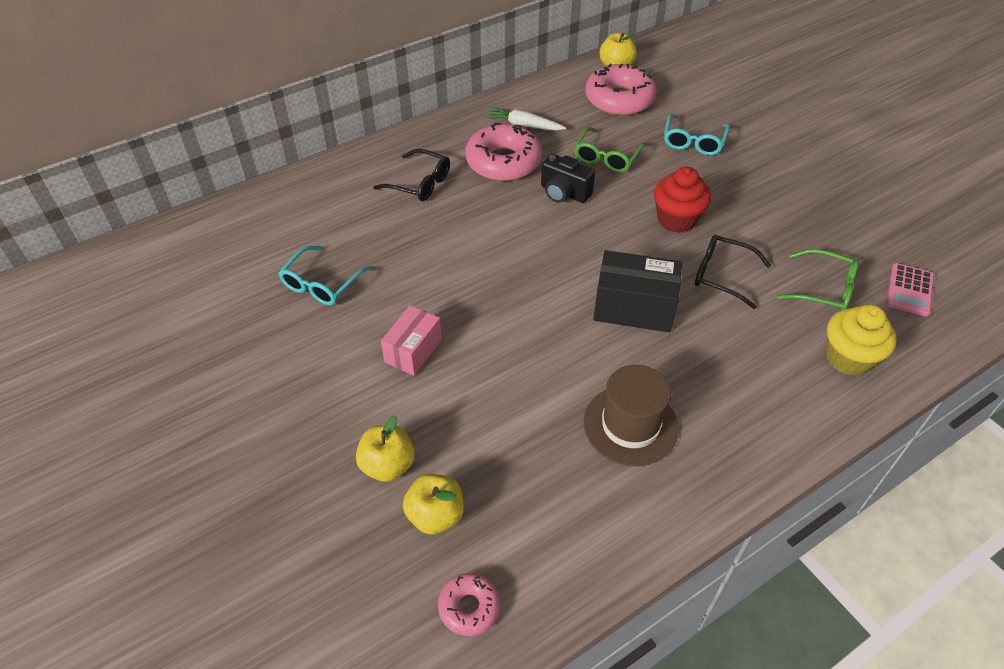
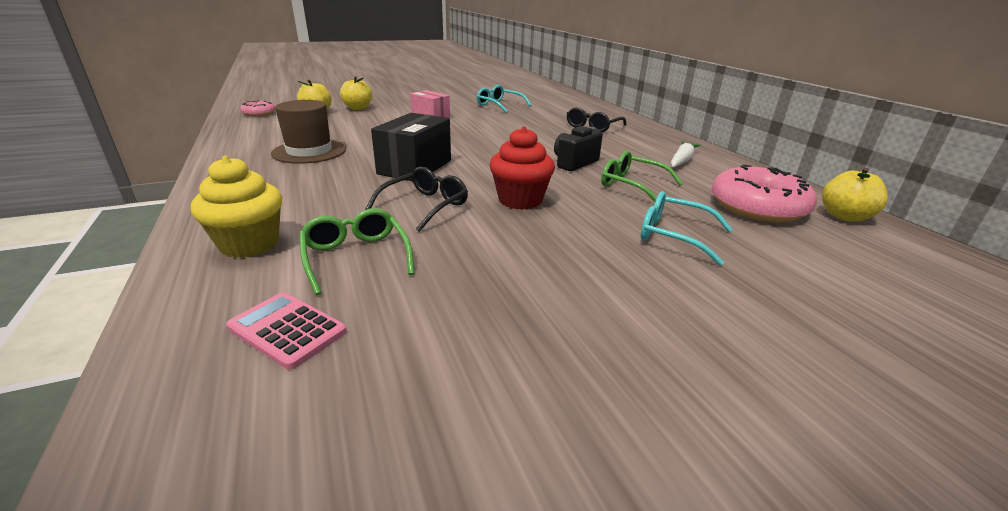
camera: 100 degrees right, 20 degrees down
(503, 162) = (621, 149): pink donut -> none
(823, 289) = (356, 257): green glasses -> green glasses turned 120 degrees clockwise

